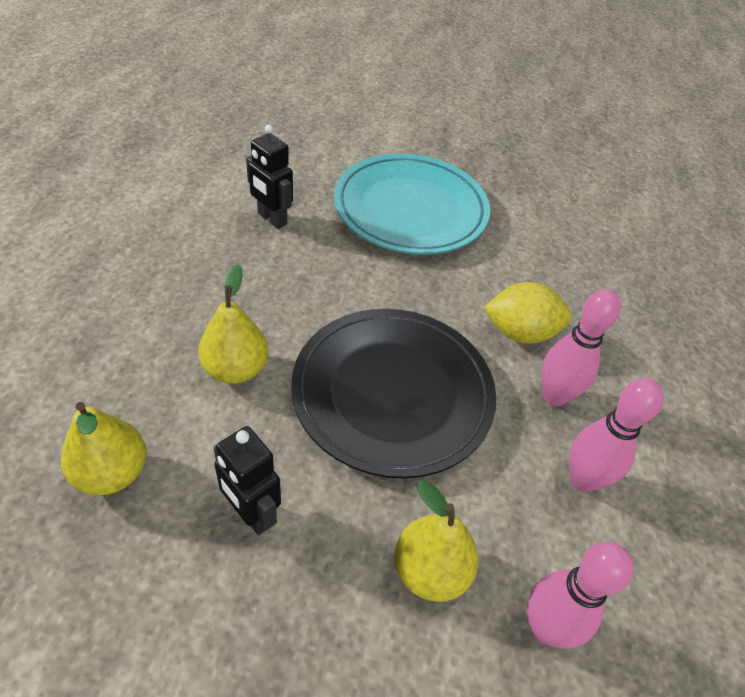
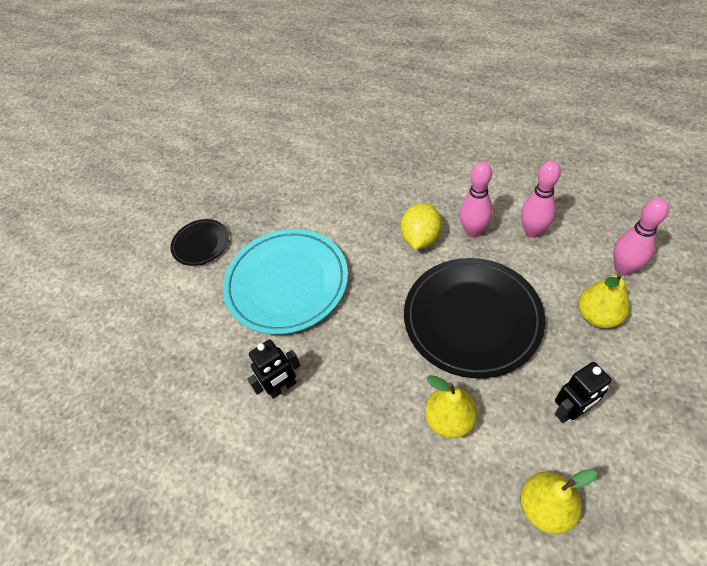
camera: 65 degrees left, 5 degrees up
(448, 139) = (201, 244): none -> black plate

